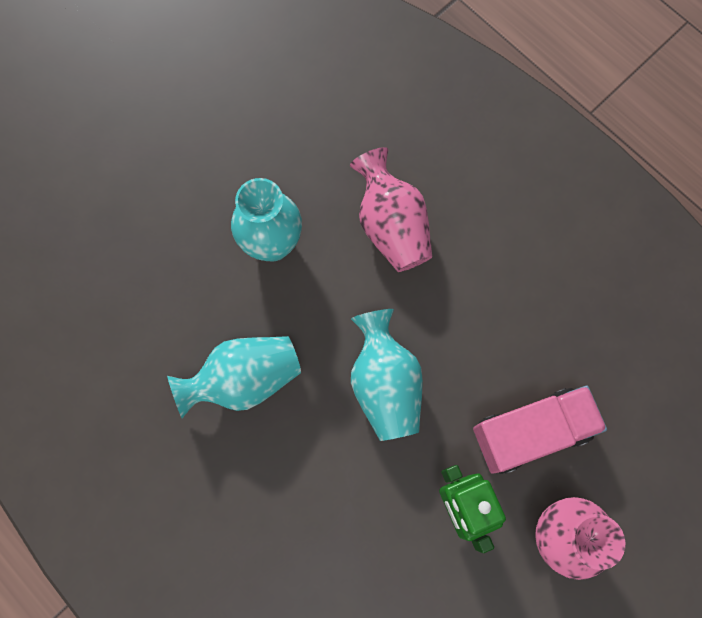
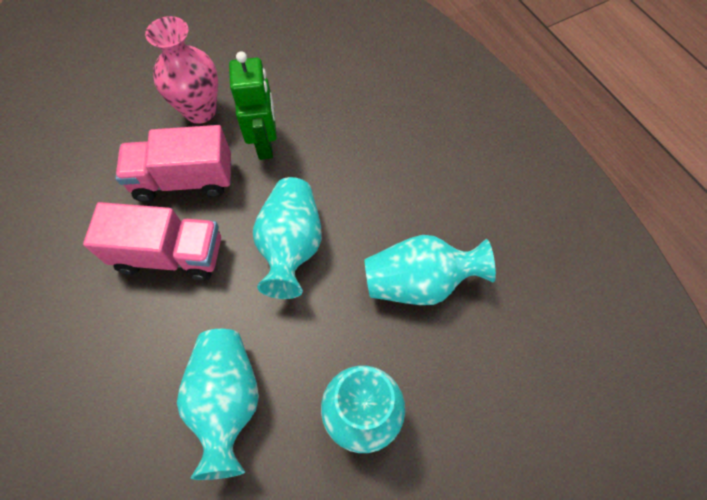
camera: 165 degrees left, 10 degrees down
(391, 225) = (227, 401): pink vase -> turquoise vase
(504, 342) = (170, 254): none -> pink truck

